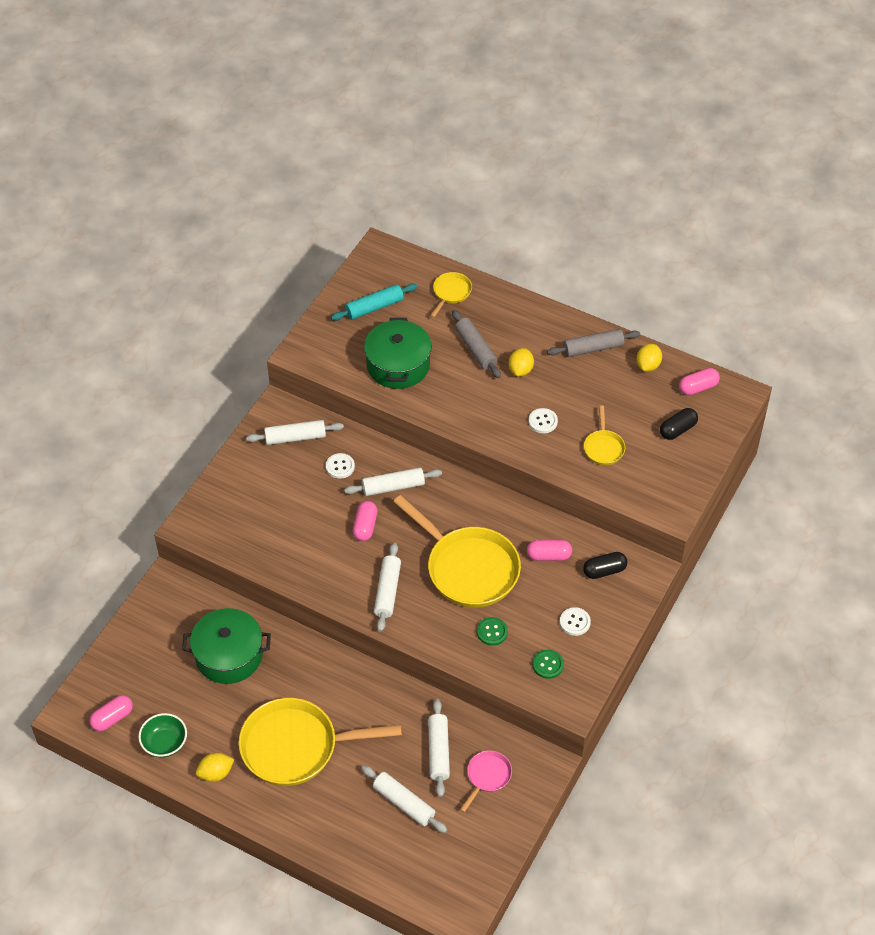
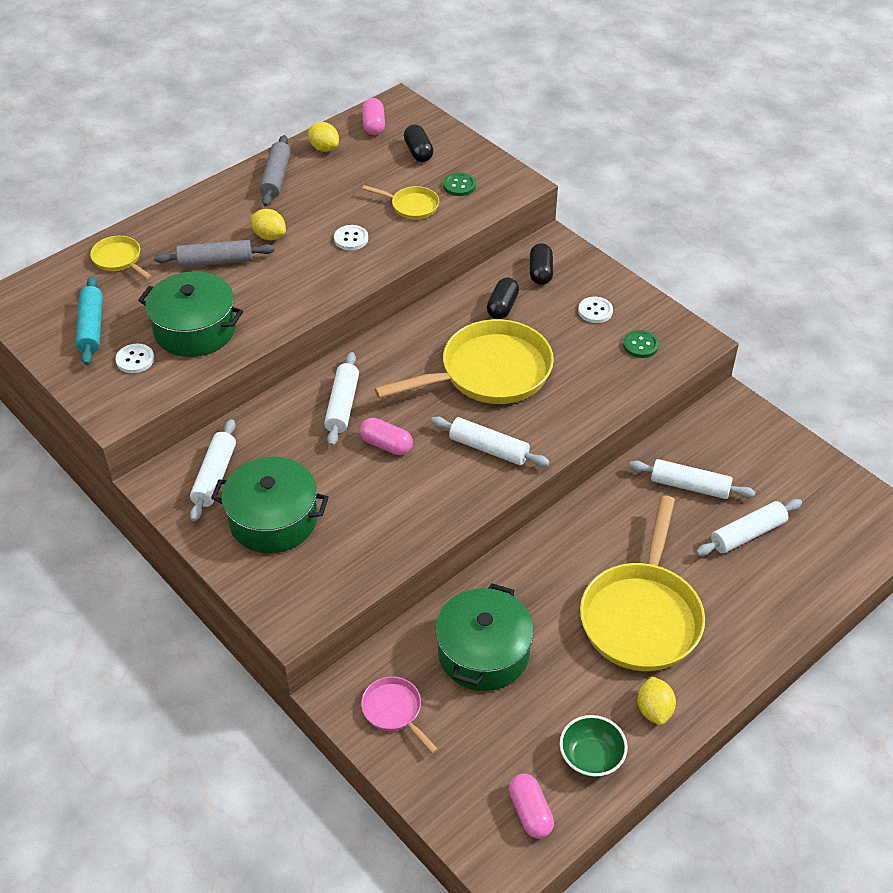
camera: 70 degrees left, 5 degrees down
(270, 484) = (273, 519): none -> green pot
(340, 466) = (285, 445): white button -> white button (135, 360)
(487, 776) = (734, 454): pink pan -> pink pan (394, 711)
(492, 632) = (581, 376): green button -> green button (459, 185)
(548, 556) = (502, 307): pink capsule -> black capsule

